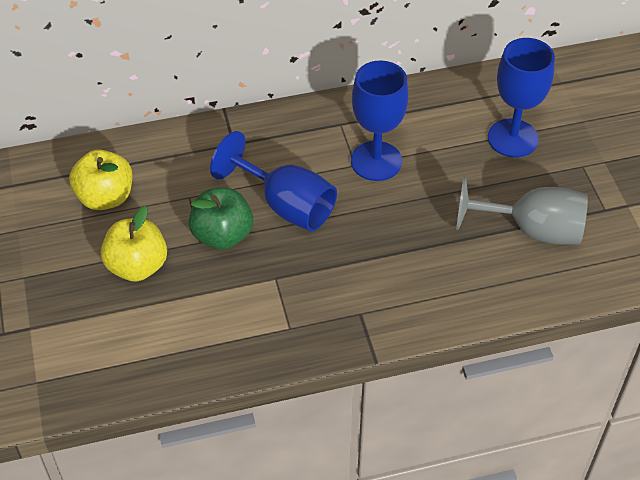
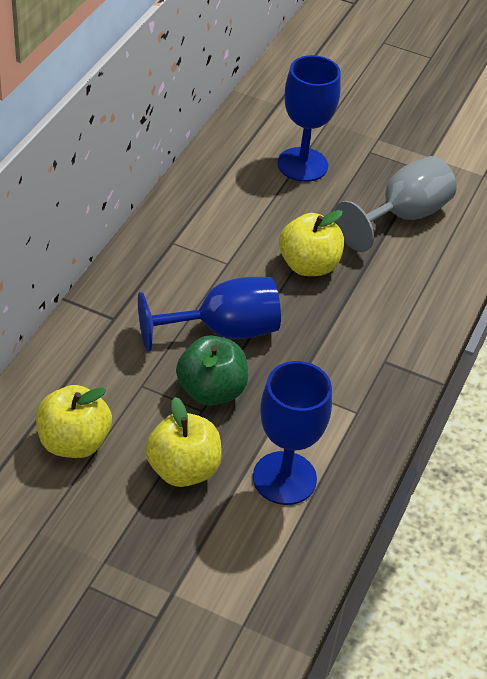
camera: 55 degrees left, 5 degrees down
(376, 161) = (238, 249): blue goblet -> blue goblet (284, 478)
(407, 209) = (308, 265): none -> yellow apple

